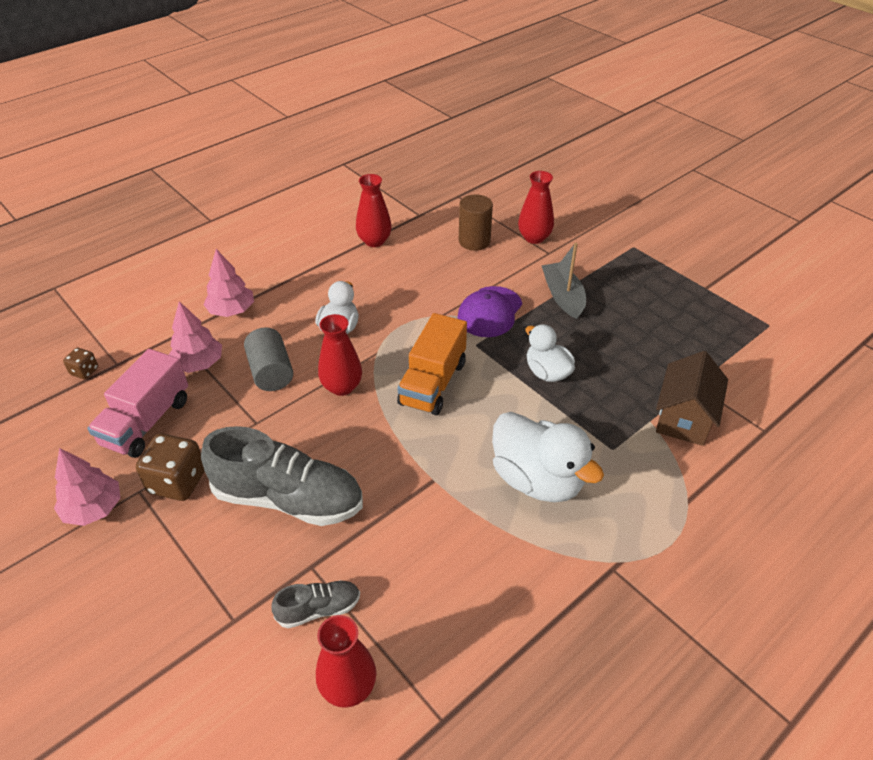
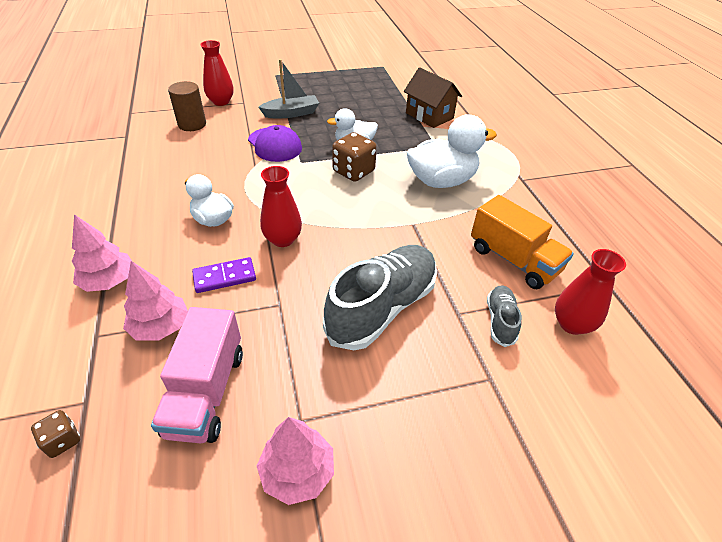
camera: 65 degrees left, 0 degrees up
(147, 422) = (206, 392): pink truck -> pink truck turned 45 degrees clockwise
(177, 482) = (310, 383): brown dice -> brown dice (353, 171)
(271, 372) = (224, 277): grey cylinder -> purple domino
(374, 241) = (127, 167): red vase -> none
(433, 383) = (321, 193): orange truck -> orange truck (513, 260)
(563, 296) = (291, 113): grey boat -> grey boat turned 150 degrees clockwise

